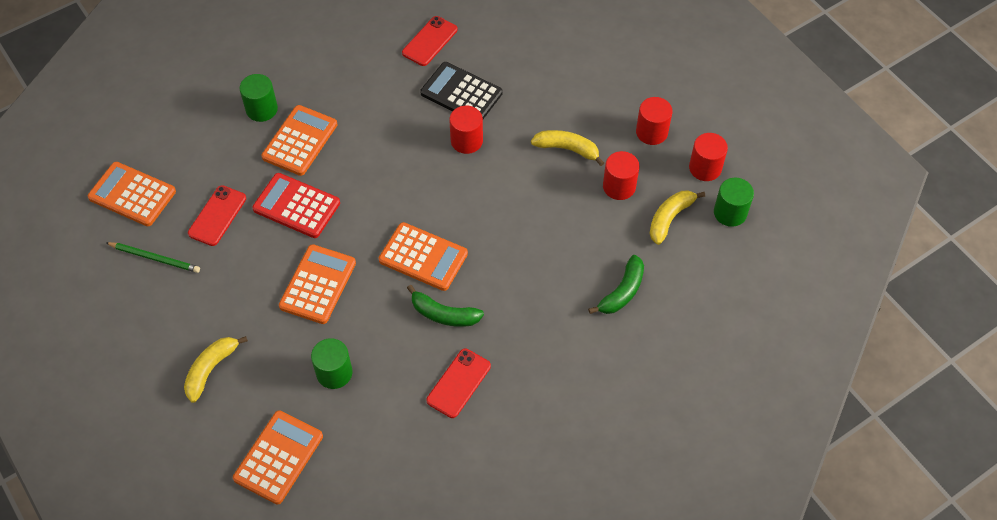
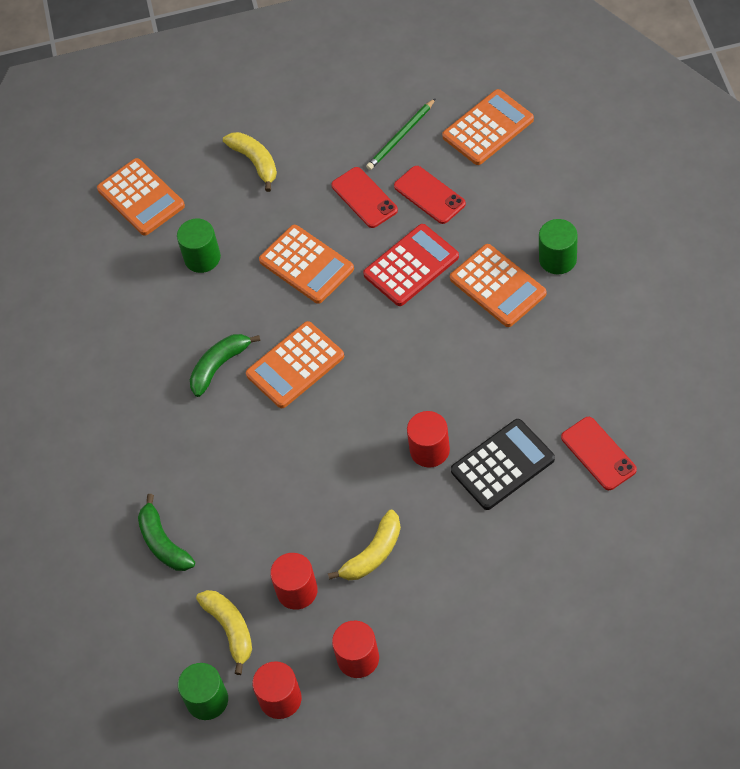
camera: 120 degrees right, 0 degrees up
(458, 383) = (138, 358): red phone -> red phone (364, 198)

